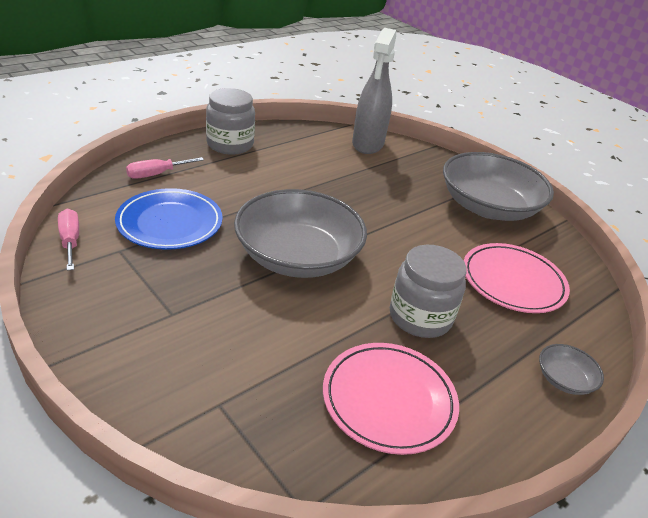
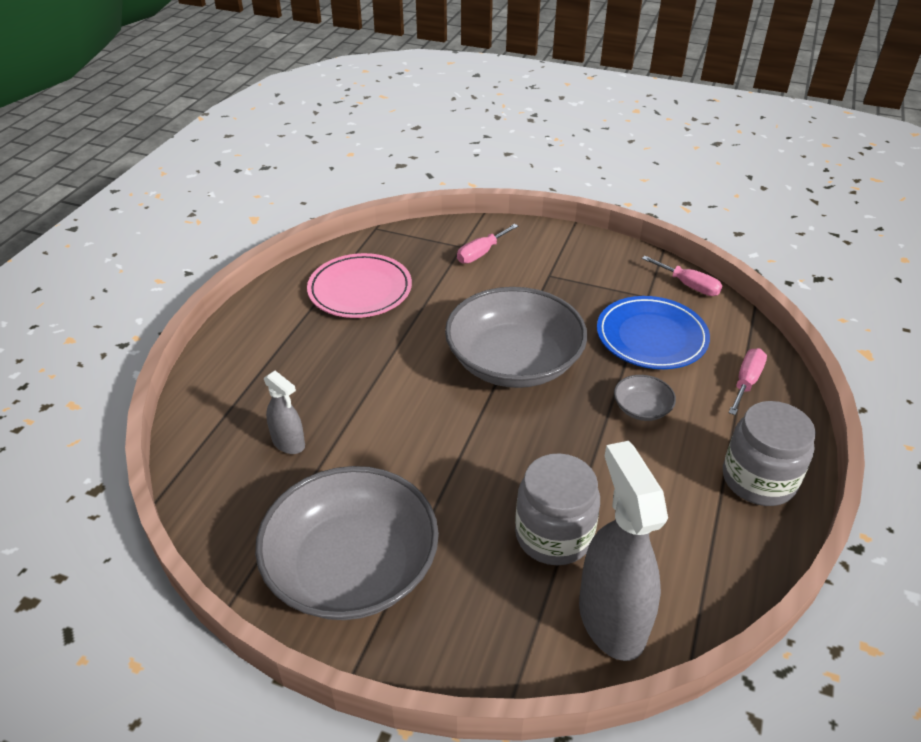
camera: 155 degrees right, 5 degrees up
(208, 380) = (481, 253): none -> pink screwdriver
(420, 317) = (368, 357): grey jar -> grey jar (553, 535)
(513, 281) = (289, 443): pink plate -> grey spray bottle
(564, 379) = (226, 361): grey bowl -> grey bowl (642, 408)

